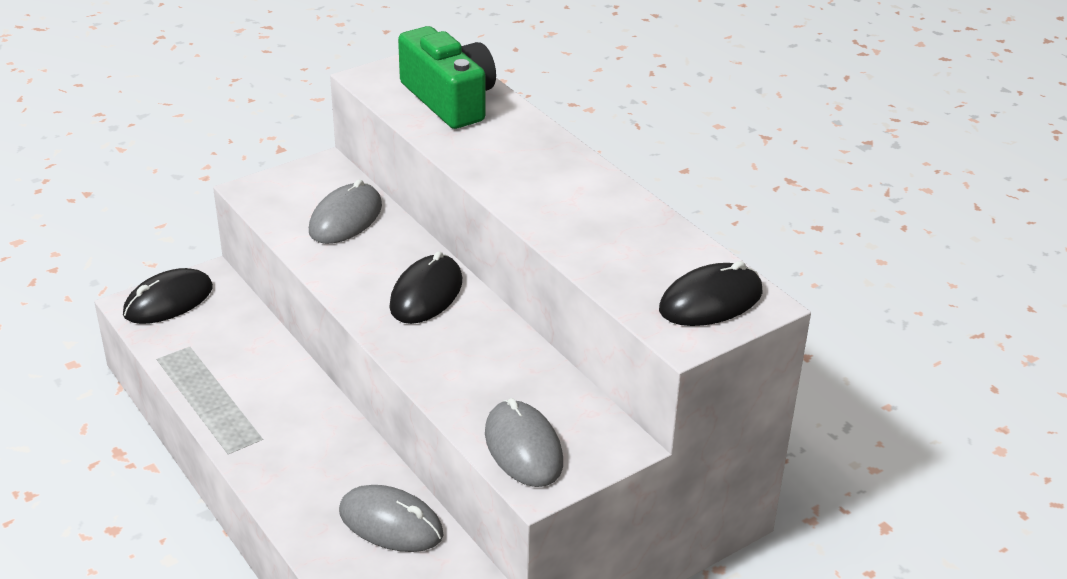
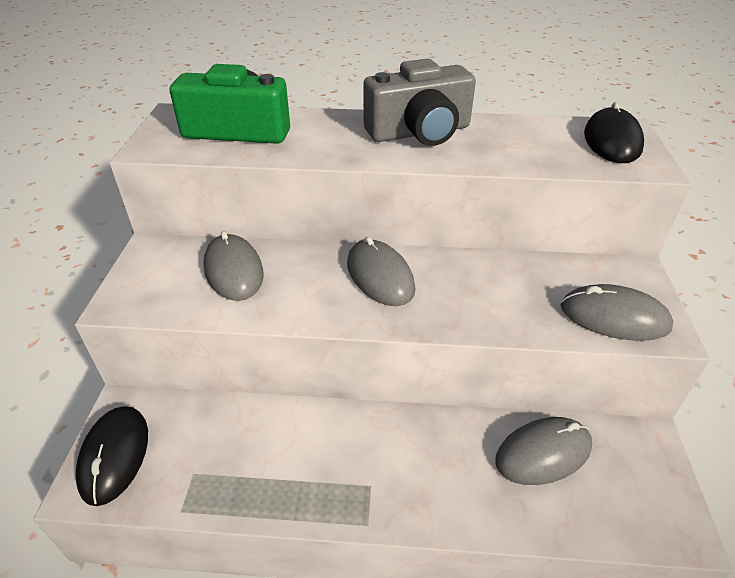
camera: 50 degrees left, 5 degrees up
(426, 294) = (380, 276): black mouse -> grey mouse
(572, 187) = (419, 132): none -> grey camera

